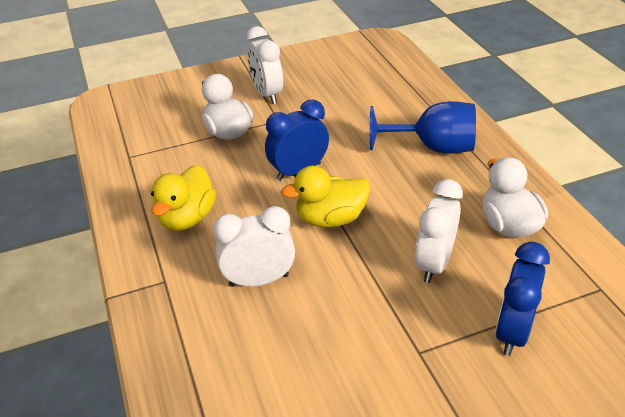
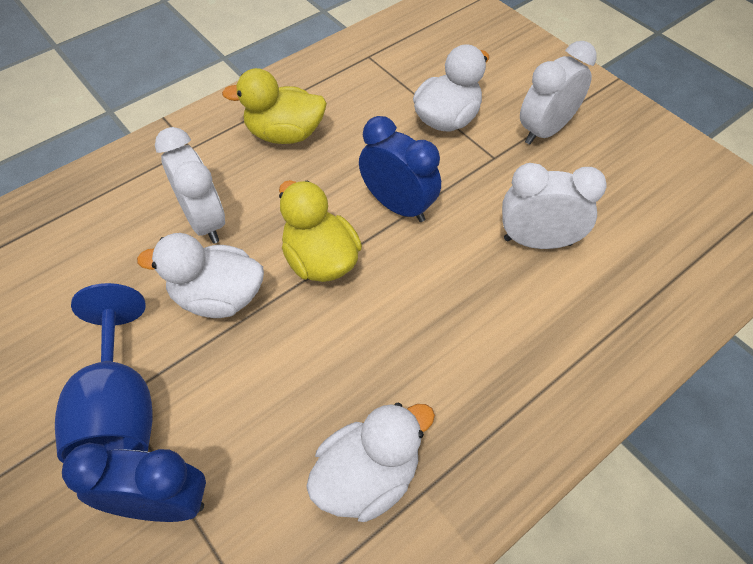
camera: 70 degrees right, 15 degrees up
(342, 280) = (218, 297): none -> white duck
(433, 147) = (514, 346): blue goblet -> blue goblet (120, 408)
(434, 263) = (267, 389): white clock -> white clock (537, 241)

